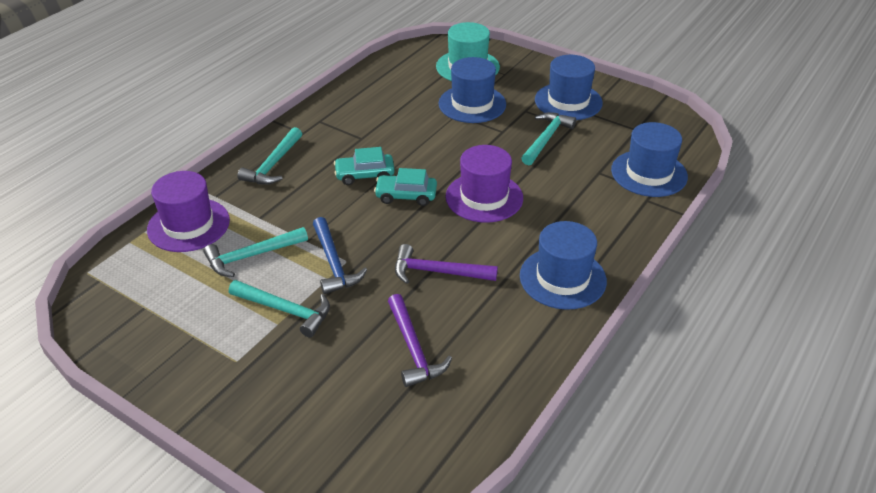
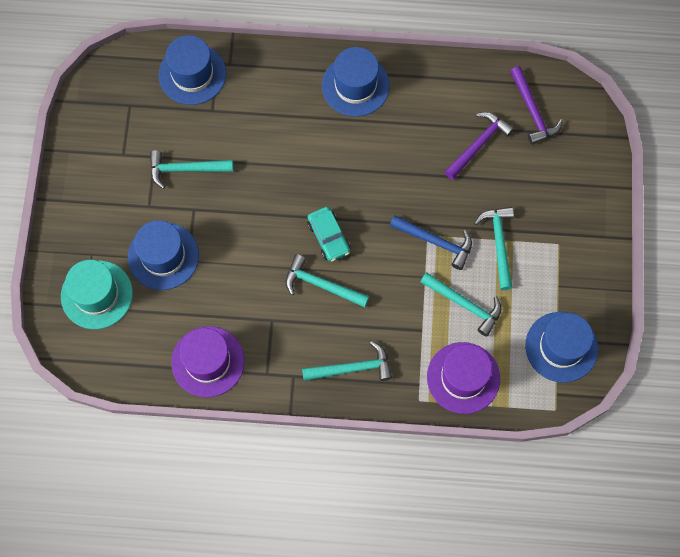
camera: 120 degrees left, 30 degrees up
(333, 263) = (435, 242): blue hammer -> blue hammer turned 75 degrees clockwise
(365, 175) = (321, 285): turquoise car -> turquoise hammer
(438, 272) = (399, 168): purple hammer -> purple hammer (532, 111)
(484, 197) = (296, 179): purple hat -> purple hat (208, 361)
(568, 101) = (113, 177): blue hat -> blue hat (561, 347)

